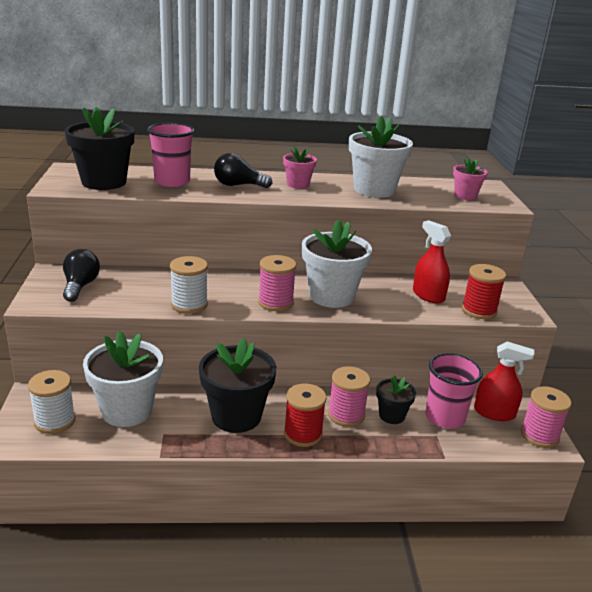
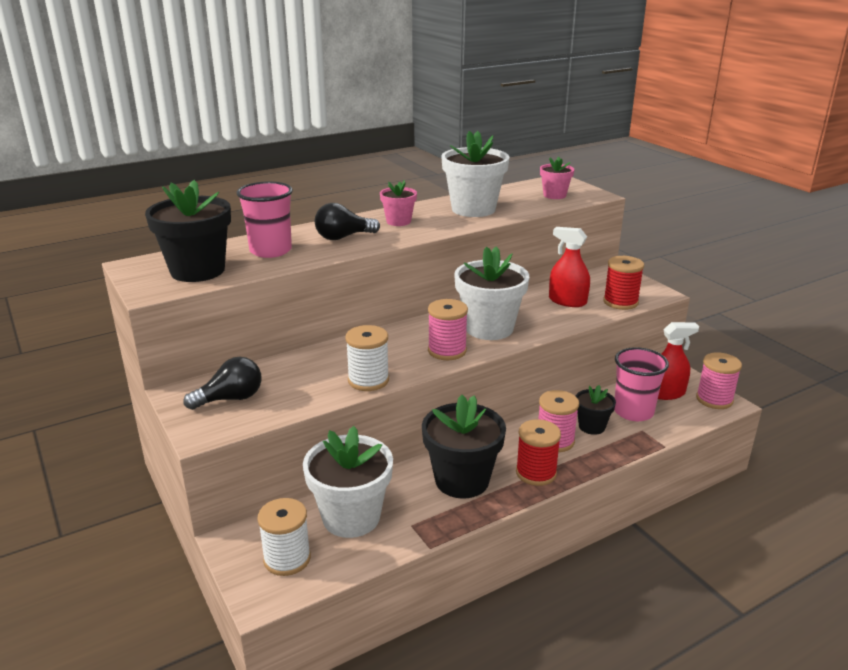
camera: 25 degrees left, 0 degrees up
(80, 286) = (230, 399): black light bulb -> black light bulb turned 90 degrees clockwise

